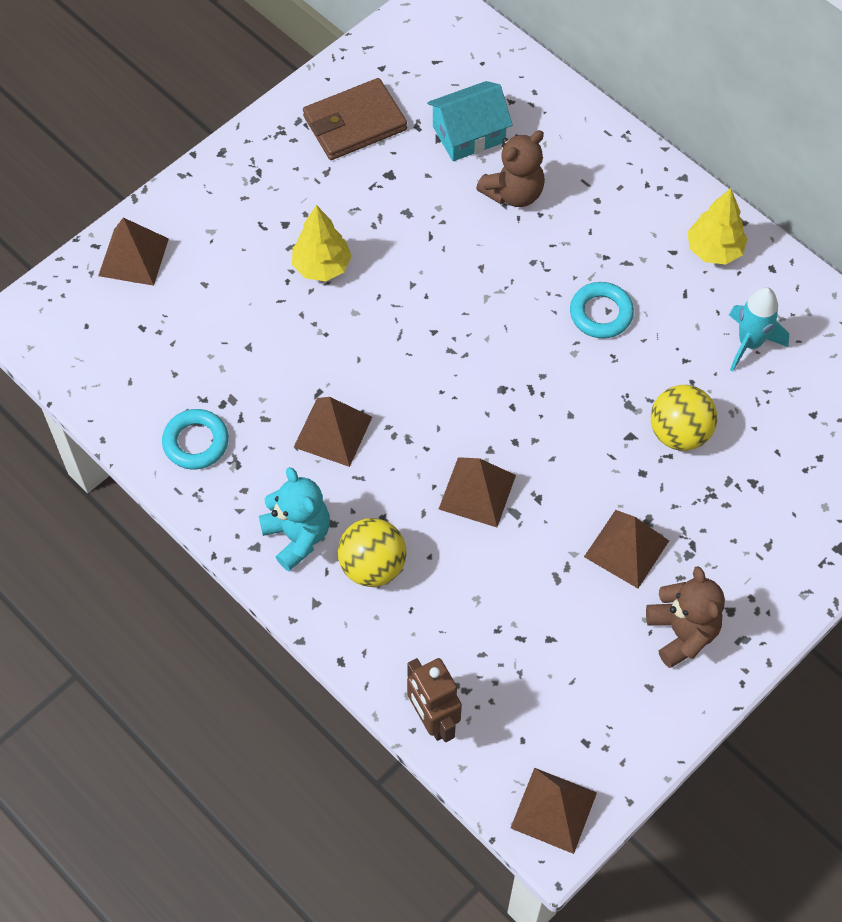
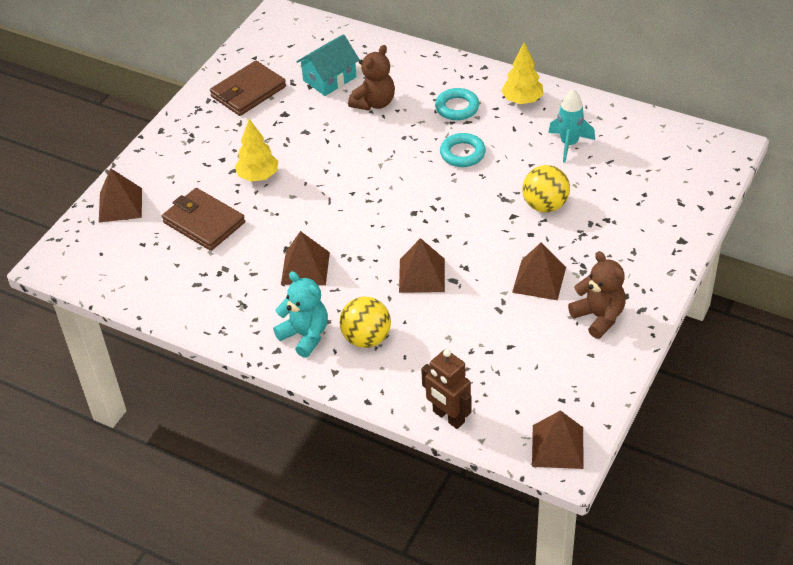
camera: 15 degrees left, 15 degrees down
(196, 442) = (208, 300): turquoise ring -> turquoise ring (457, 107)
(229, 318) = (204, 222): none -> brown wallet

